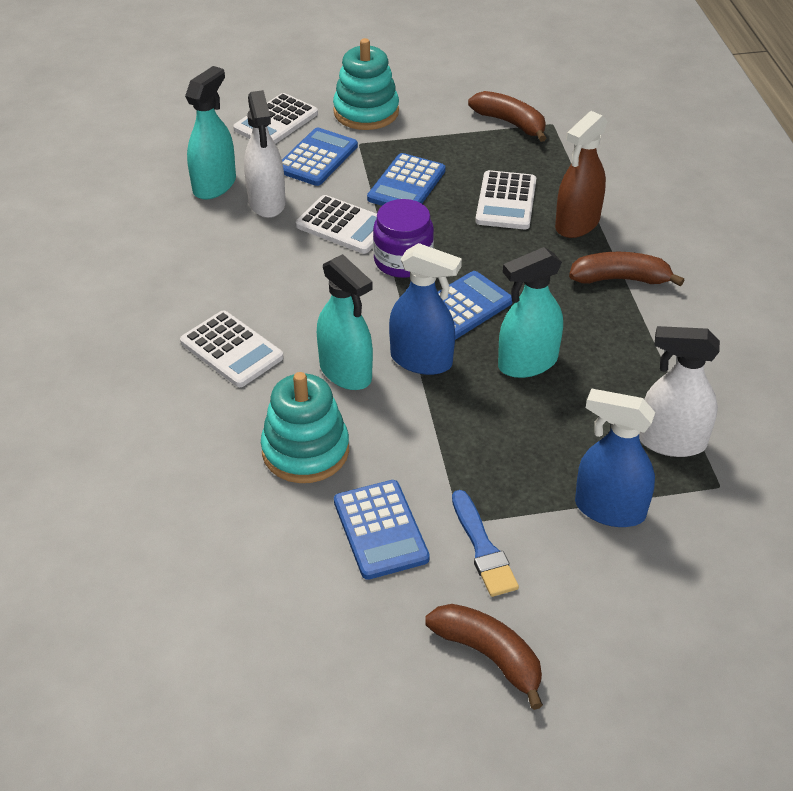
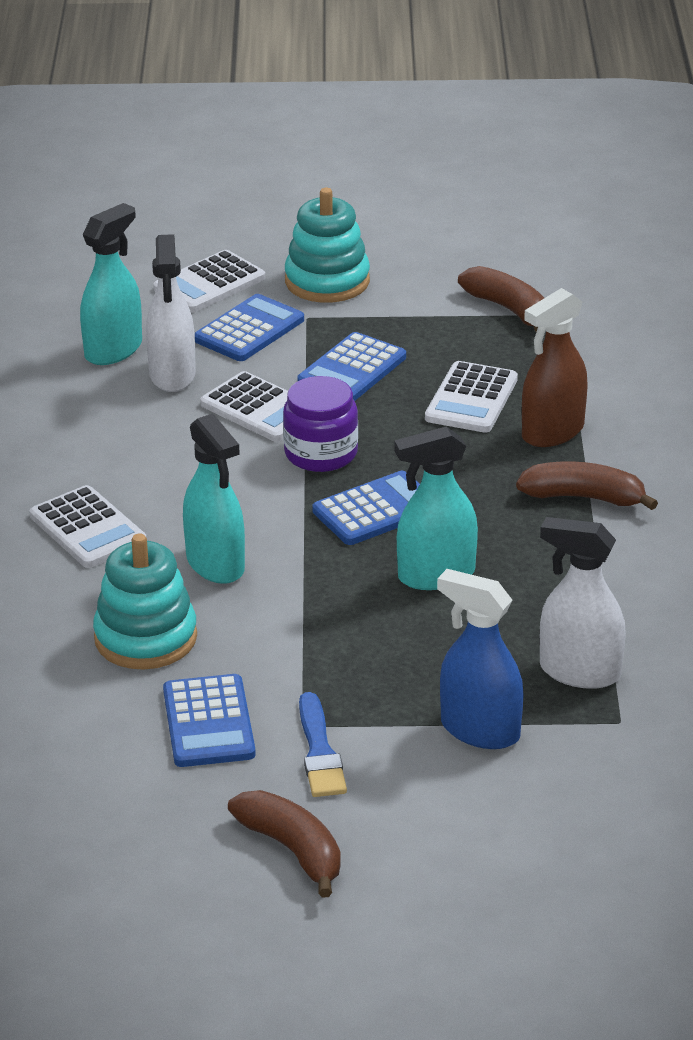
camera: 10 degrees right, 10 degrees down
(421, 360) = (309, 561): blue spray bottle -> none

